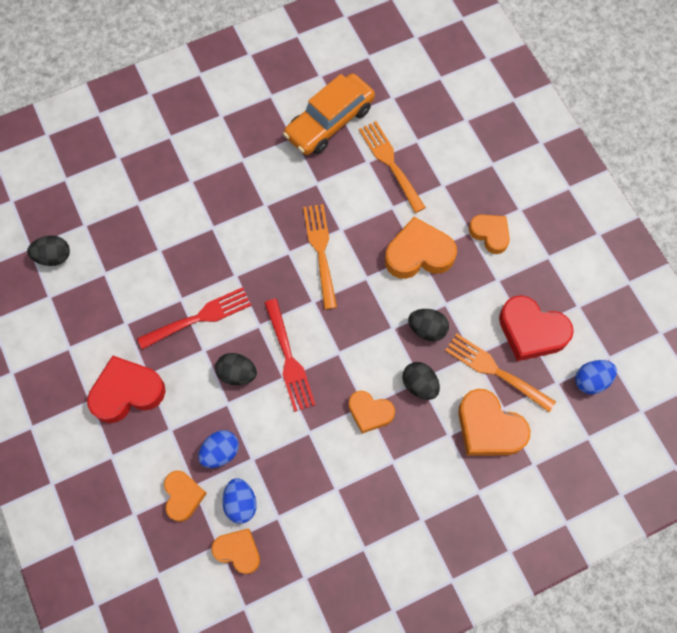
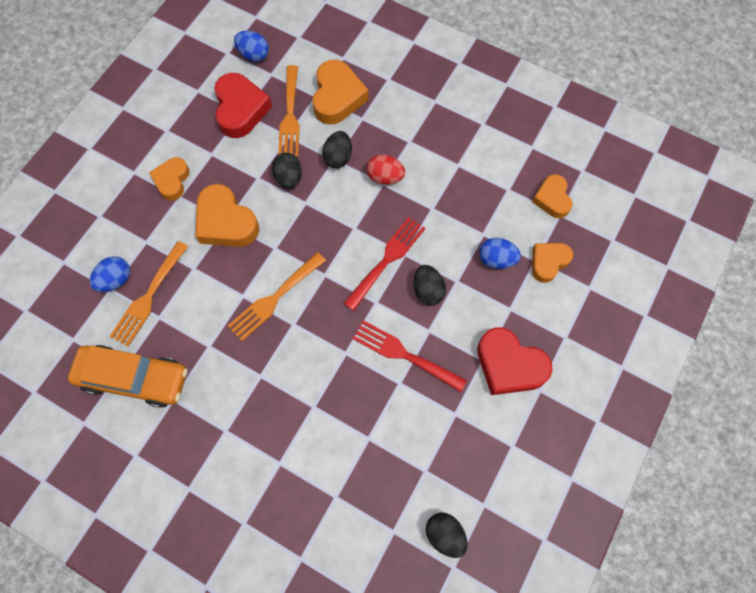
camera: 125 degrees left, 0 degrees up
(241, 503) = (520, 219): blue egg -> blue egg (116, 280)
(370, 412) = (385, 177): orange heart -> red egg

